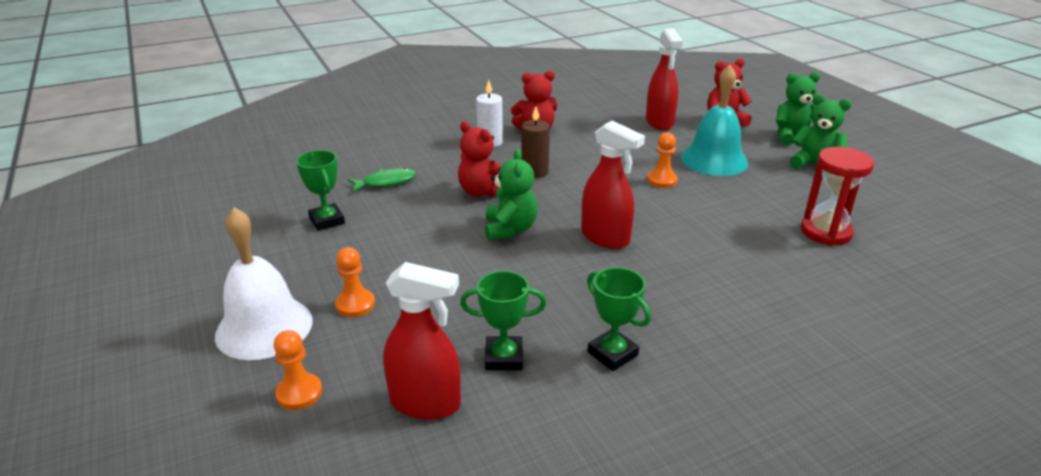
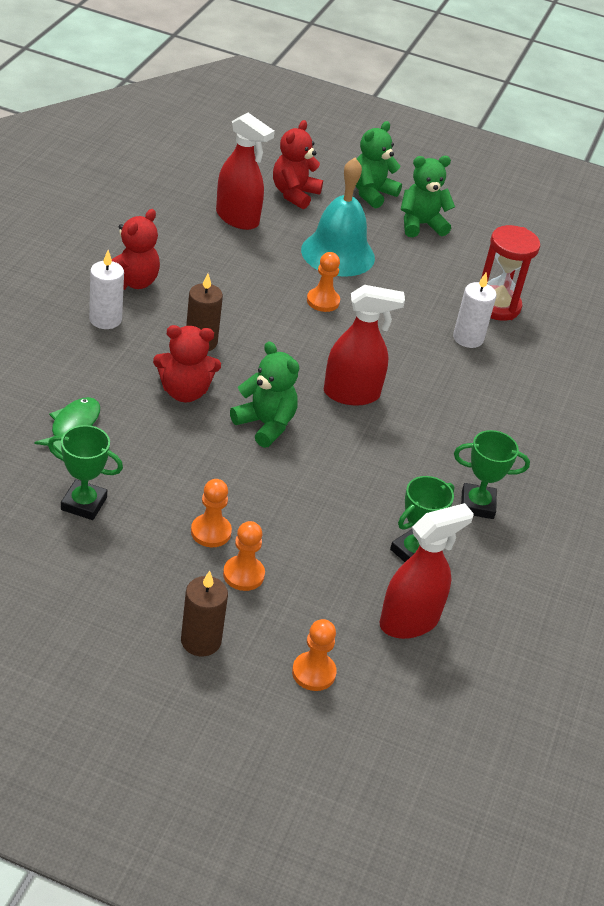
camera: 50 degrees left, 10 degrees up
(264, 327) = (201, 641): white bell -> brown candle
(375, 270) = (211, 532): none -> orange pawn
(765, 242) = (468, 338): none -> white candle

